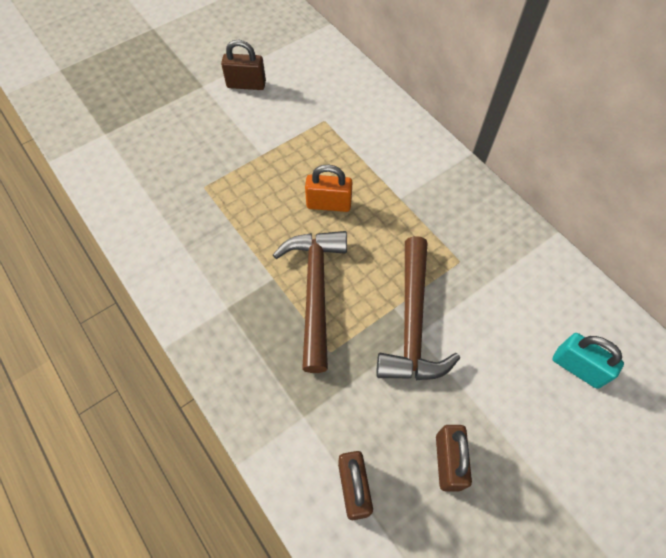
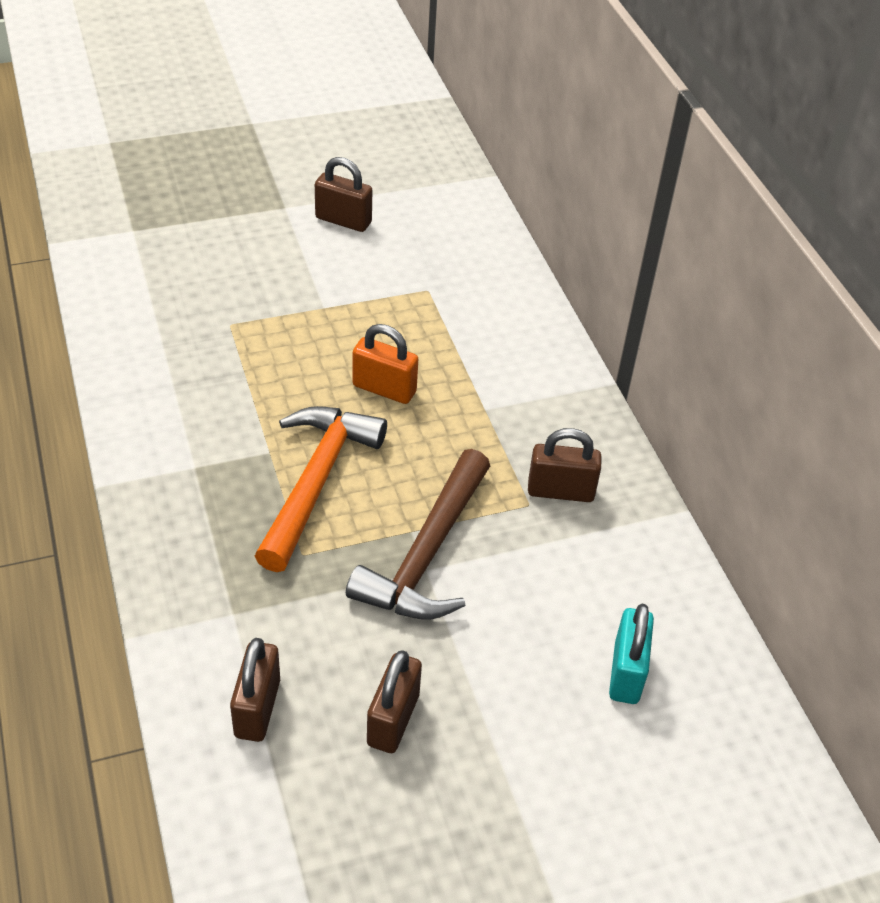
camera: 15 degrees right, 15 degrees down
(315, 290) = (316, 481): brown hammer -> orange hammer
(475, 244) = (560, 491): none -> brown padlock
(577, 367) = (626, 673): turquoise padlock -> turquoise padlock turned 45 degrees clockwise

